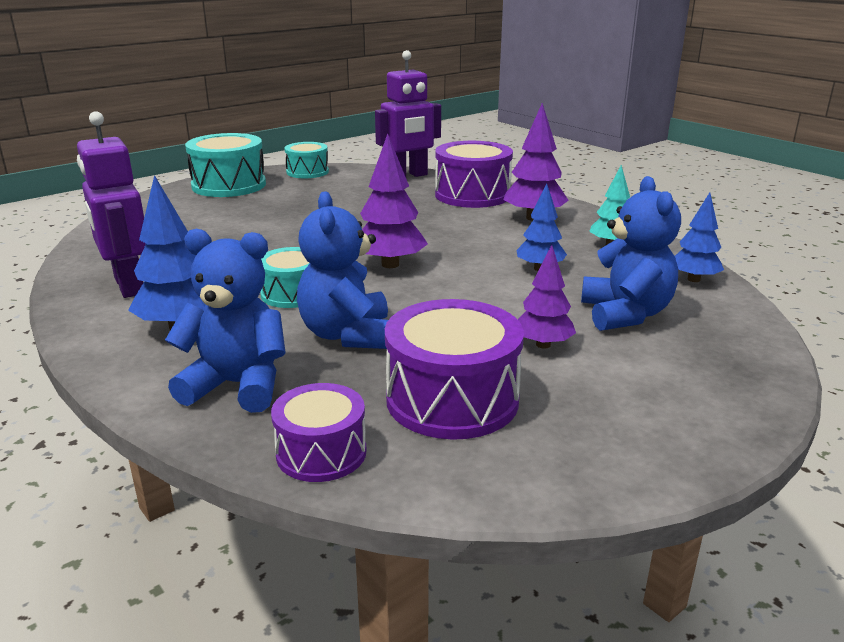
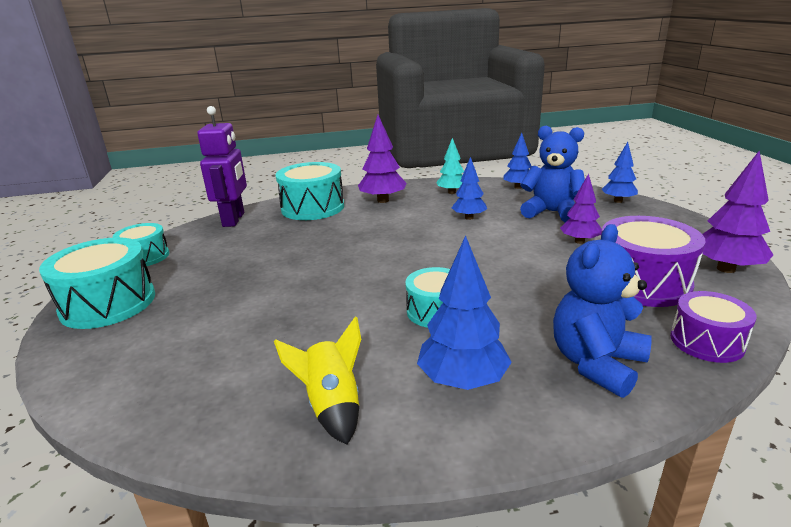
camera: 60 degrees left, 0 degrees up
(128, 286) = (332, 406): purple robot -> yellow rocket
(347, 335) = (530, 301): blue teddy bear -> none
(390, 264) = (414, 261): purple tree -> purple tree (725, 269)
(472, 195) = (312, 208): purple drum -> turquoise drum
(748, 358) = (618, 201): none -> blue tree

